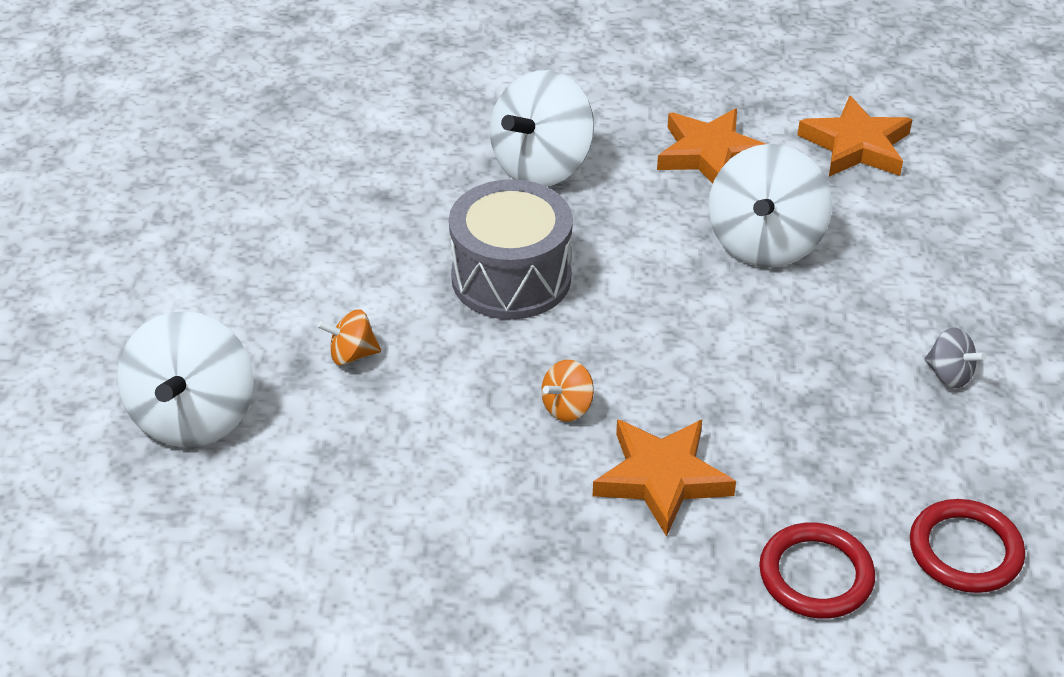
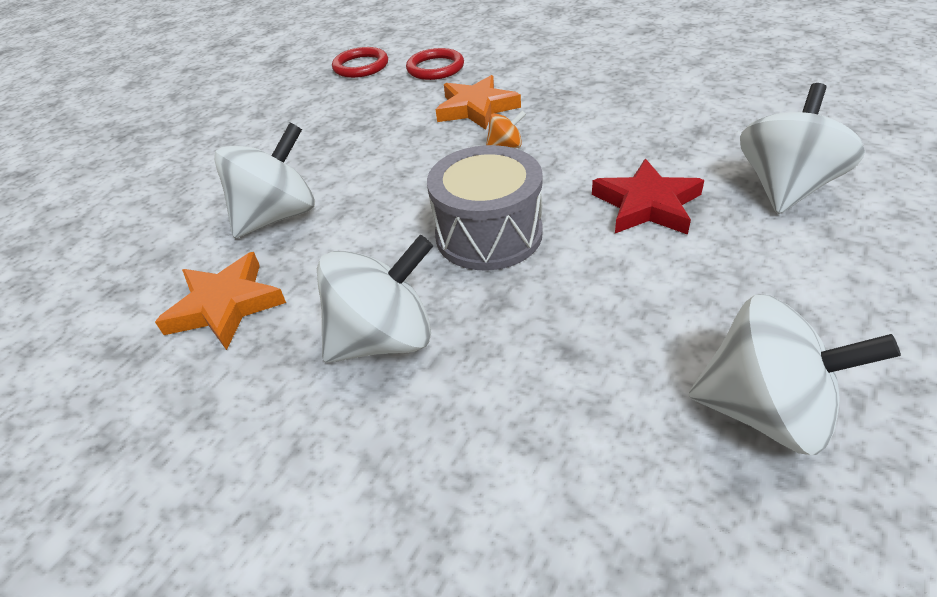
camera: 150 degrees left, 0 degrees up
(225, 192) = (765, 411): none -> white spinning top
(352, 355) = (647, 204): orange spinning top -> red star
(856, 146) = (107, 279): orange star -> none
(949, 375) = (273, 123): grey spinning top -> none

